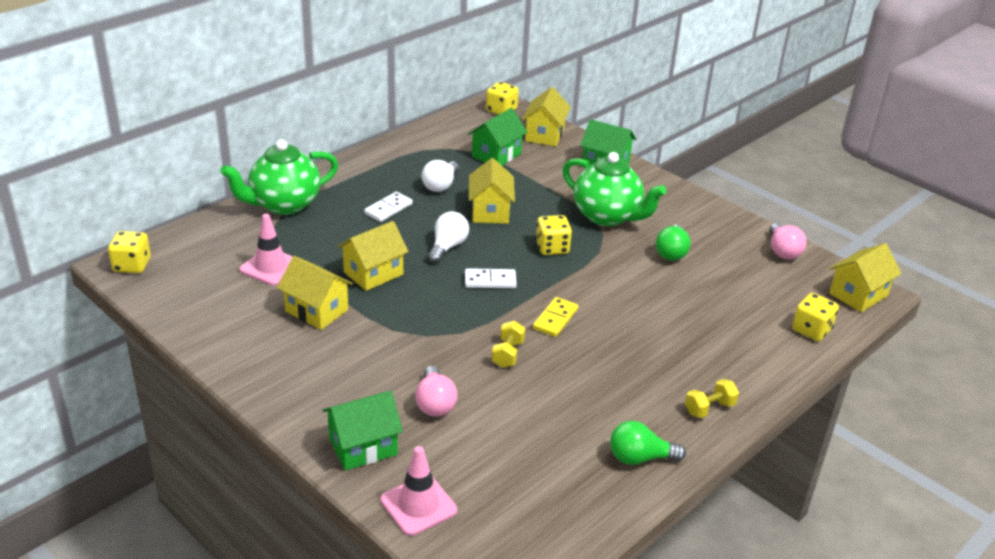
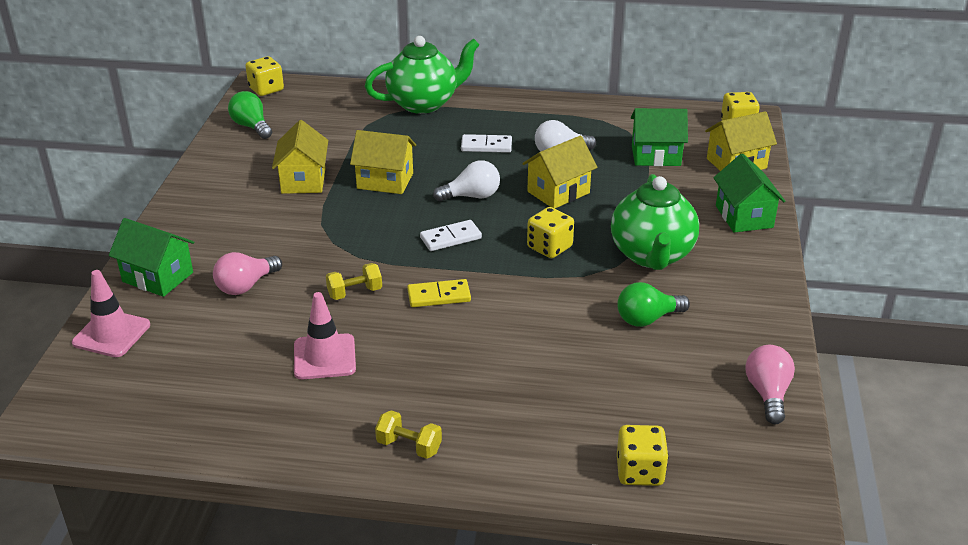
camera: 55 degrees right, 0 degrees up
(270, 267) = (334, 137): pink traffic cone -> pink traffic cone (324, 357)
(284, 204) = (424, 103): green teapot -> green teapot turned 135 degrees clockwise
(490, 281) = (451, 238): white domino -> white domino turned 75 degrees counterclockwise
(640, 458) = (285, 430): green light bulb -> green light bulb (251, 127)
(782, 251) = (767, 394): pink light bulb -> pink light bulb turned 135 degrees clockwise
(858, 294) = (765, 486): yellow house -> none

